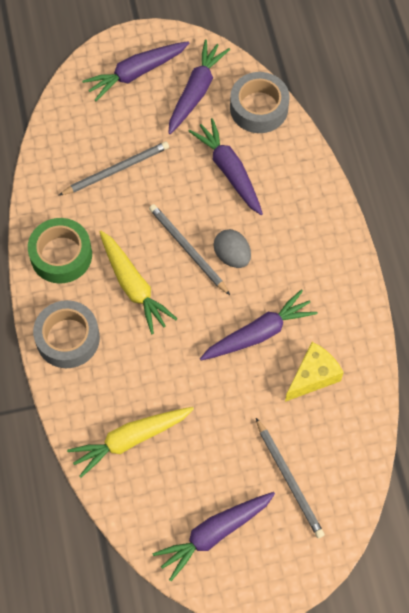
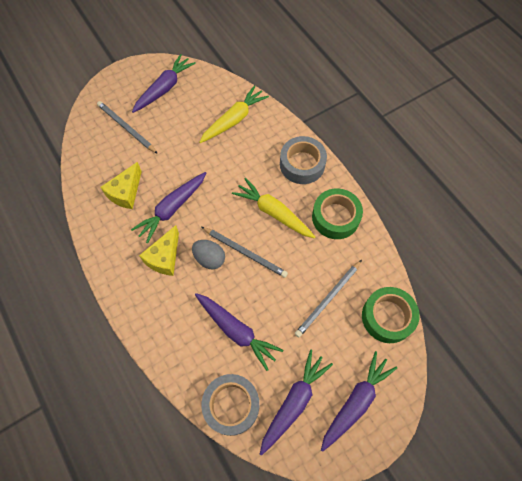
camera: 160 degrees right, 0 degrees up
(62, 133) = (387, 317): none -> green tape
(196, 91) = (294, 402): purple carrot -> purple carrot turned 150 degrees counterclockwise
(285, 275) = (164, 257): none -> yellow cheese

